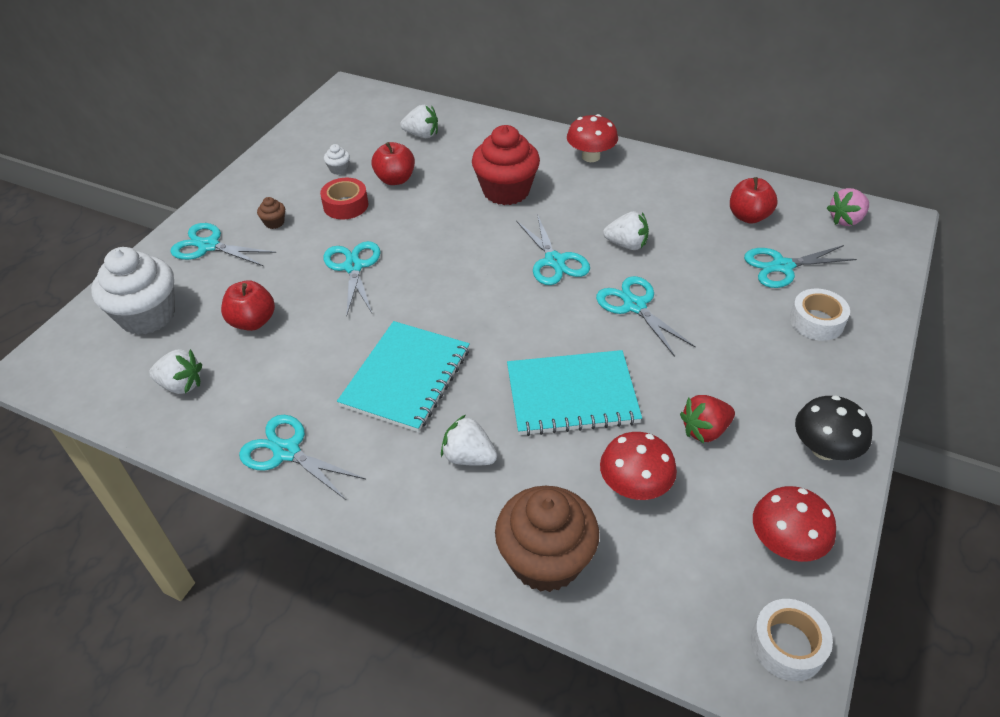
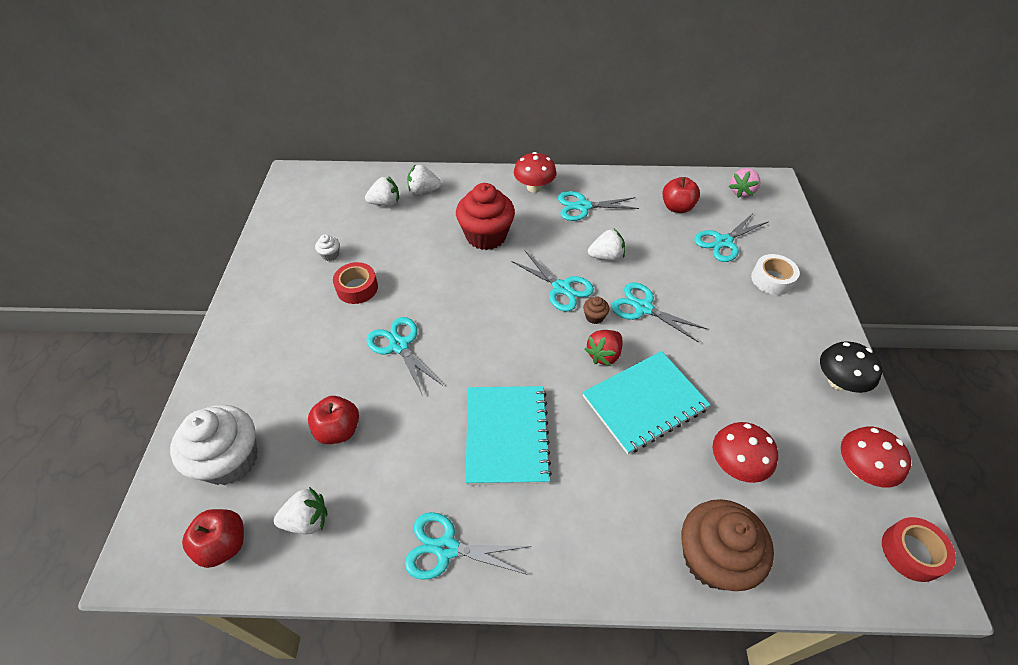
camera: 25 degrees left, 5 degrees up
(209, 246) = (250, 367): turquoise scissors -> turquoise scissors (583, 206)
(274, 223) = (301, 324): brown cupcake -> brown cupcake (594, 317)
(395, 179) = (387, 251): red apple -> red apple (224, 544)
(469, 457) = (600, 489): white strawberry -> white strawberry (423, 190)
(705, 430) = (754, 396): red strawberry -> red strawberry (604, 355)
(787, 645) = (911, 552): white tape -> red tape

